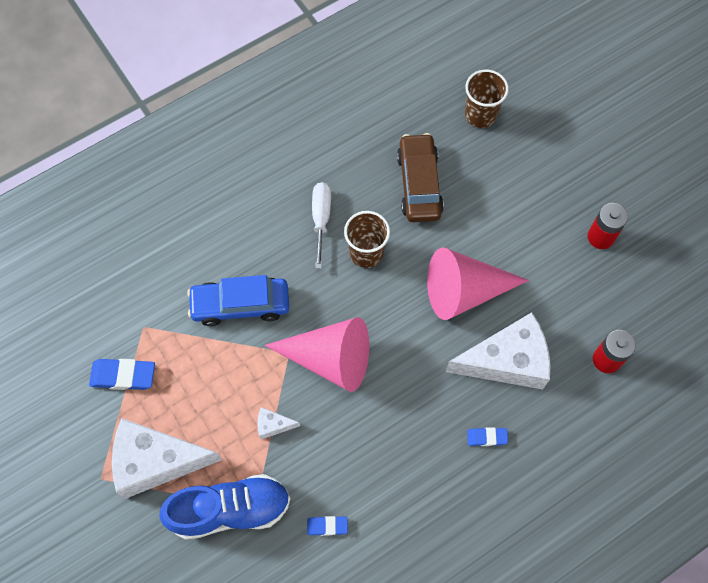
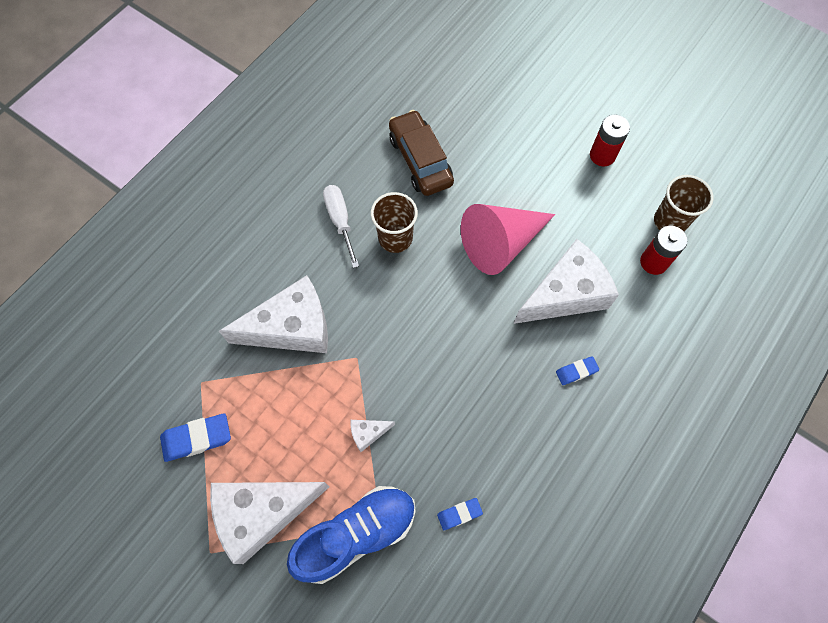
camera: 20 degrees left, 0 degrees up
(240, 305) = (292, 327): blue car -> white cheese
(330, 359) = (399, 349): pink cone -> none
(480, 115) = (451, 82): brown cup -> brown cup (670, 221)

